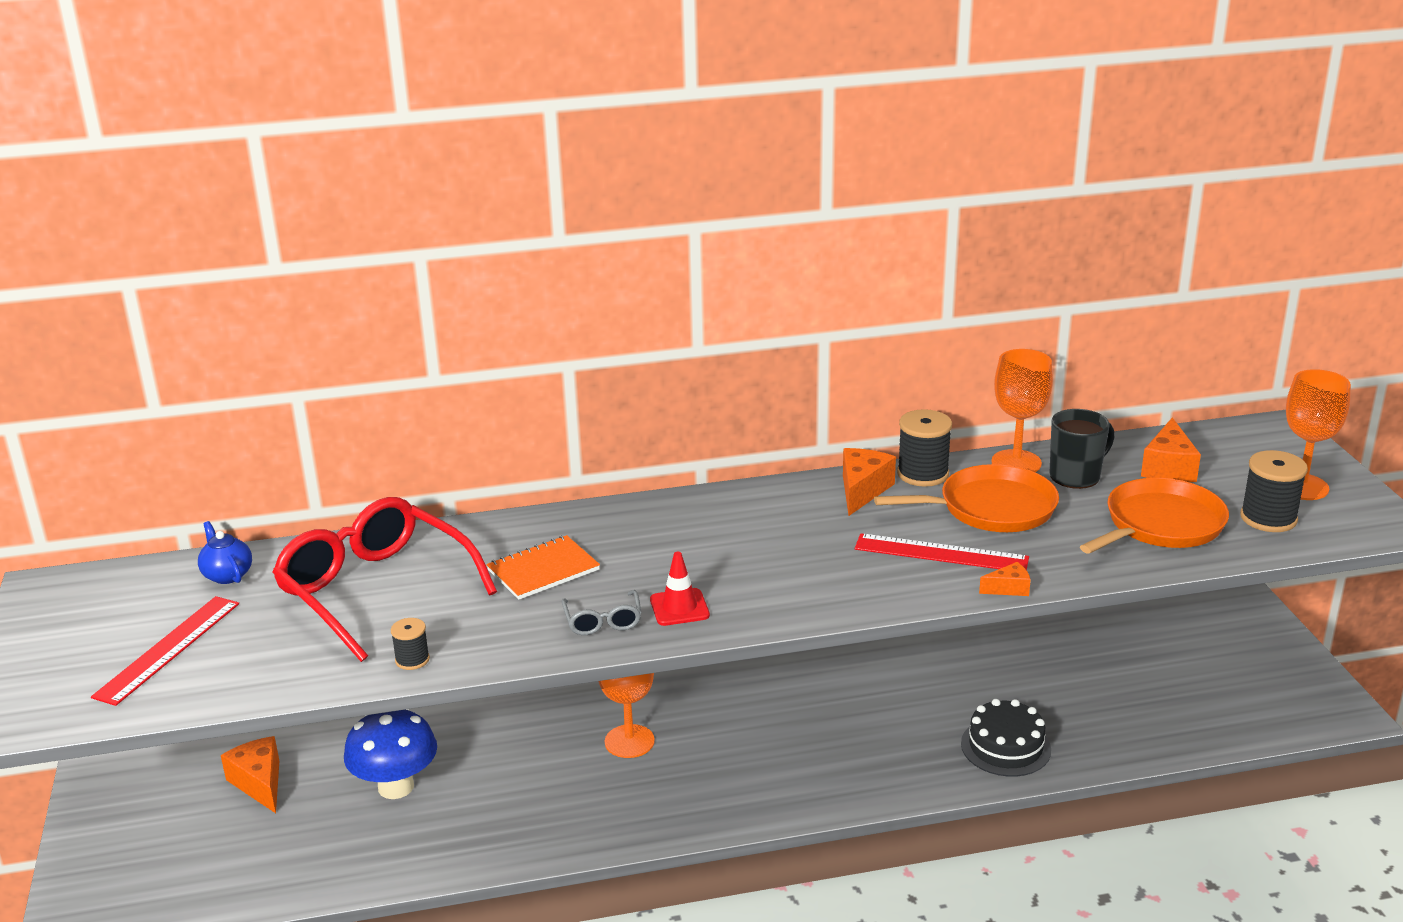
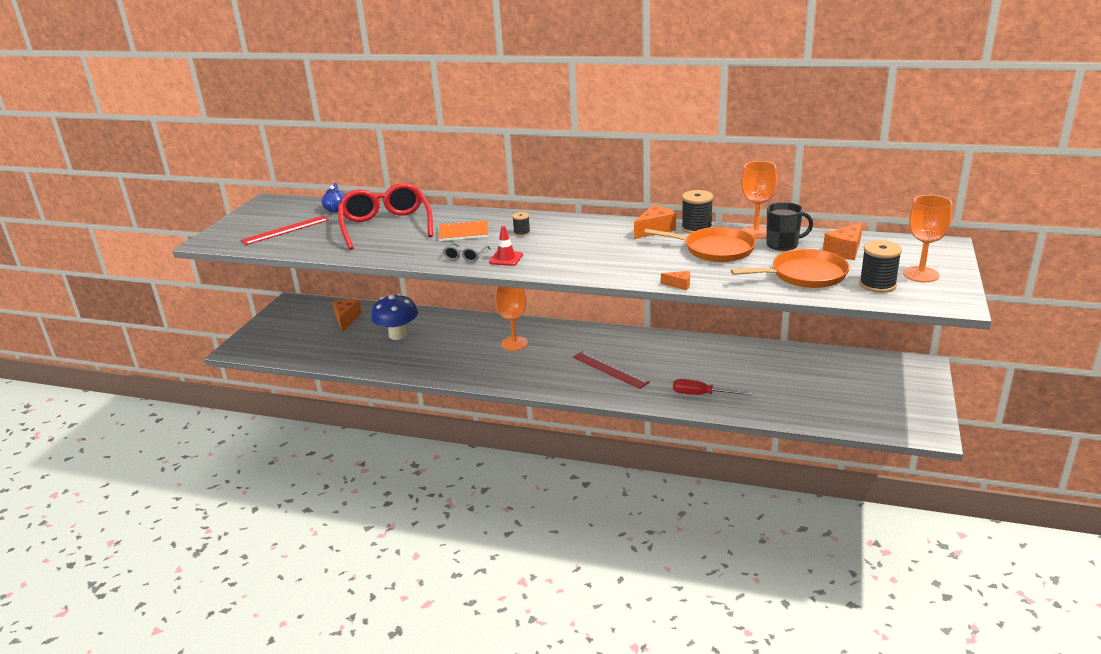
camera: 30 degrees right, 0 degrees up
(412, 660) = (370, 253): black spool -> black spool (522, 233)
(941, 553) = (662, 263): red ruler -> red ruler (610, 369)
(1005, 747) = (701, 394): black cake -> red screwdriver

